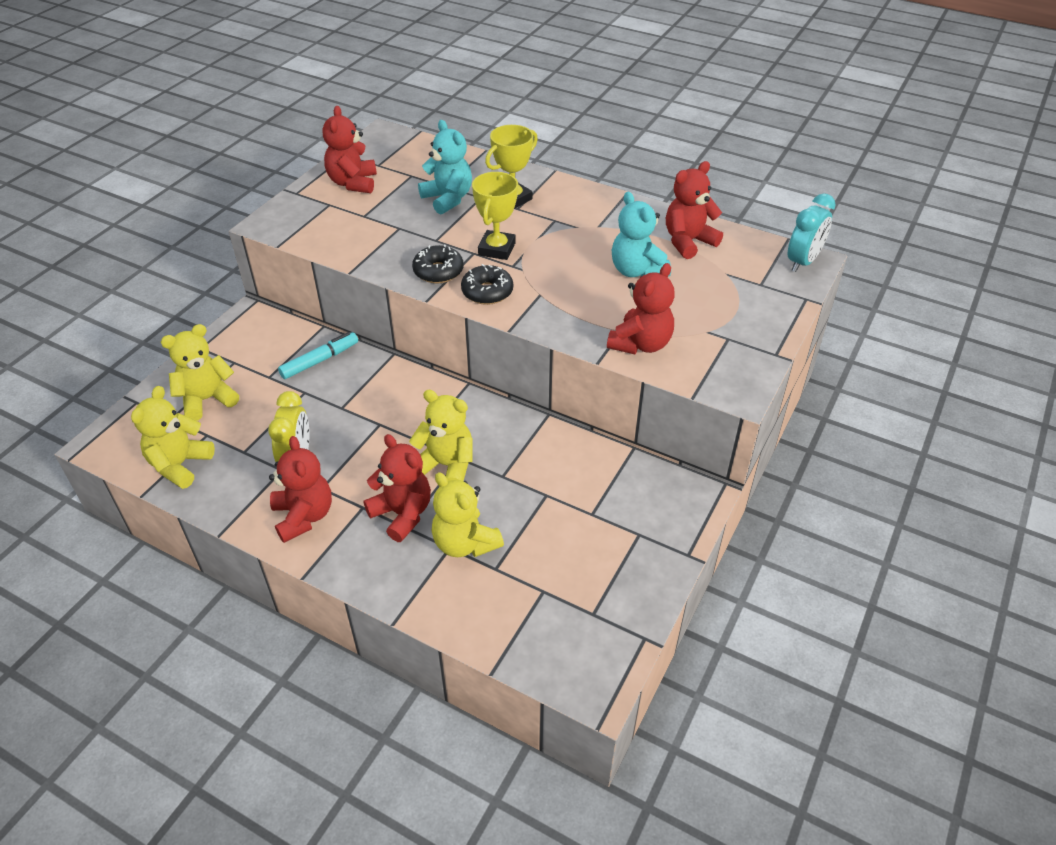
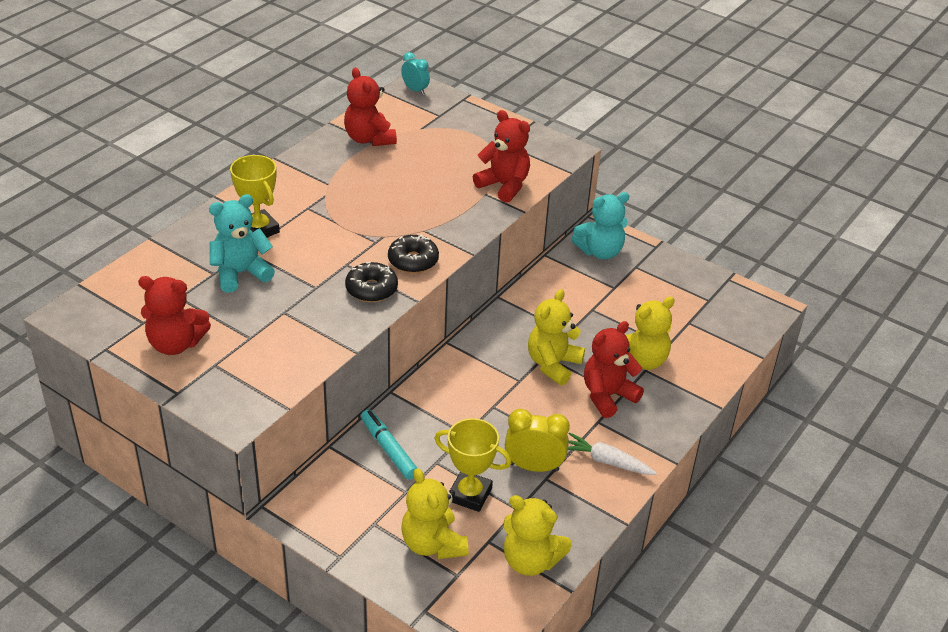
camera: 85 degrees left, 5 degrees down
(304, 516) = (606, 461): red teddy bear -> white carrot
(497, 249) = (345, 248): yellow trophy -> yellow trophy (470, 494)
(637, 271) = (404, 172): turquoise teddy bear -> turquoise teddy bear (600, 251)
(803, 262) = (415, 90): turquoise clock -> turquoise clock, size x0.66

